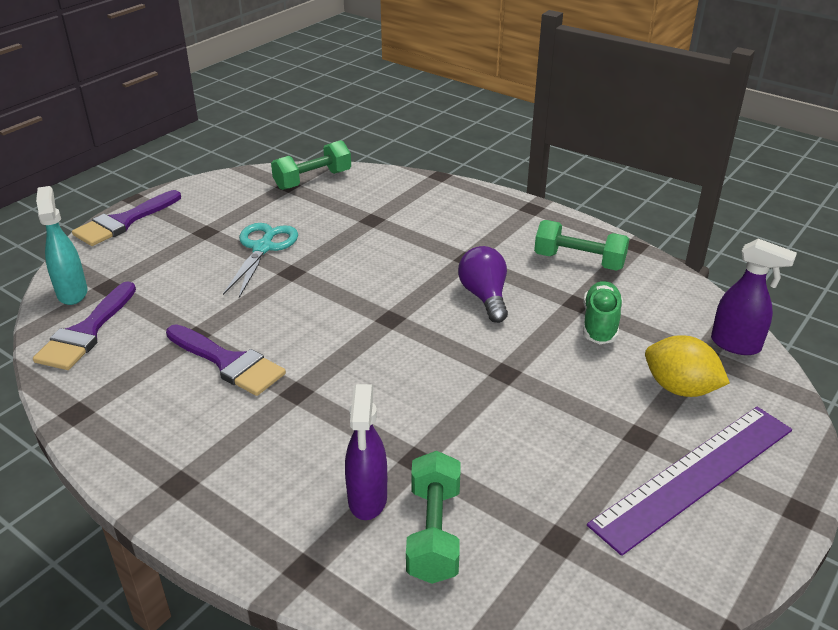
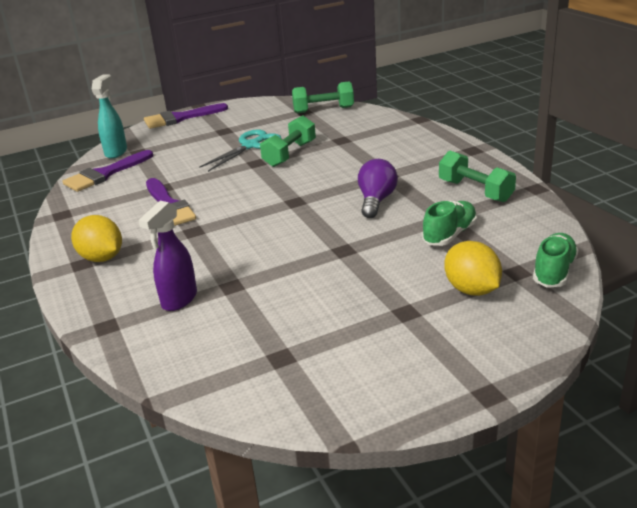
camera: 30 degrees right, 5 degrees down
(202, 466) = (102, 258): none -> yellow lemon
(434, 533) = (201, 329): green dumbbell -> green dumbbell (289, 154)
(695, 475) = (423, 347): purple ruler -> none
(736, 345) = (554, 272): purple spray bottle -> green shoe

